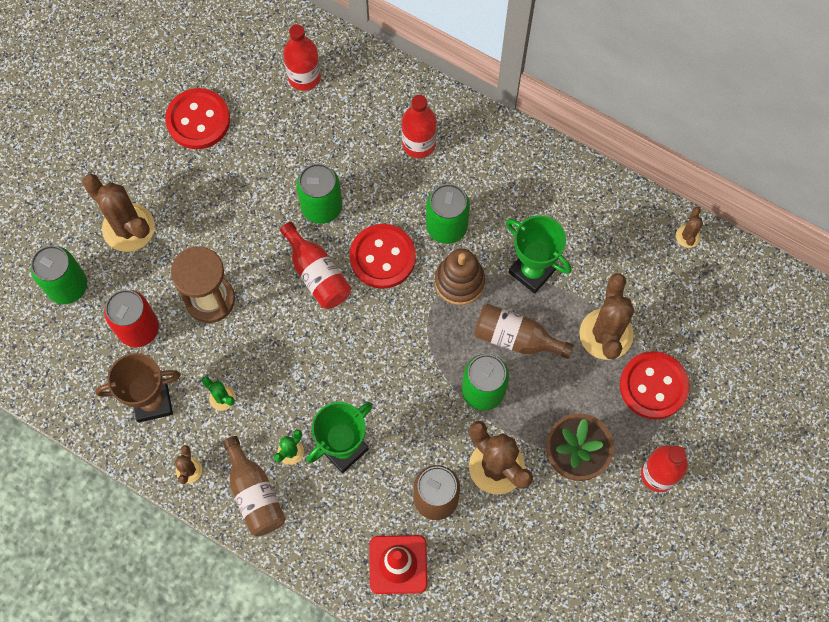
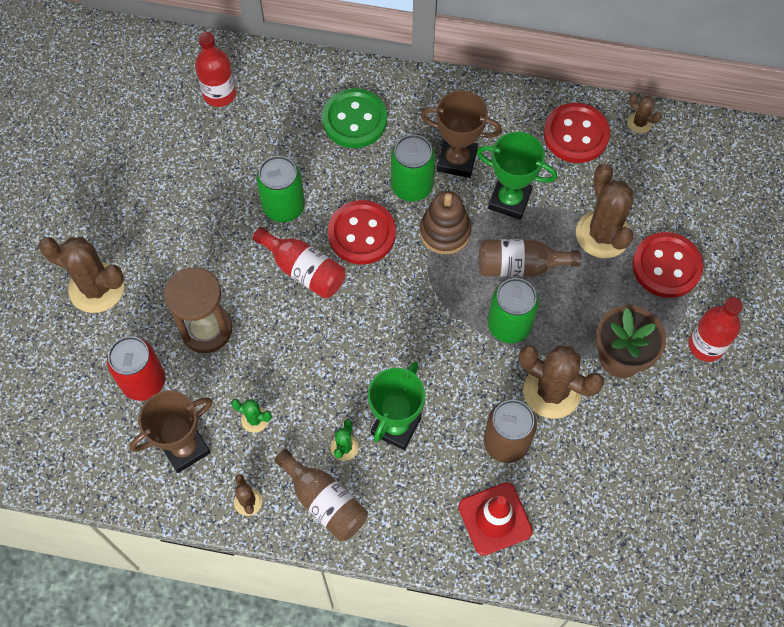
camera: 20 degrees left, 5 degrees down
(67, 286) = (54, 364): green can -> none
(198, 120) = (129, 165): red button -> red button (576, 134)
(419, 144) = (354, 120): red bottle -> green button
(498, 215) = (457, 160): none -> brown trophy
(688, 236) = (639, 123): brown cactus -> brown cactus turned 45 degrees counterclockwise

